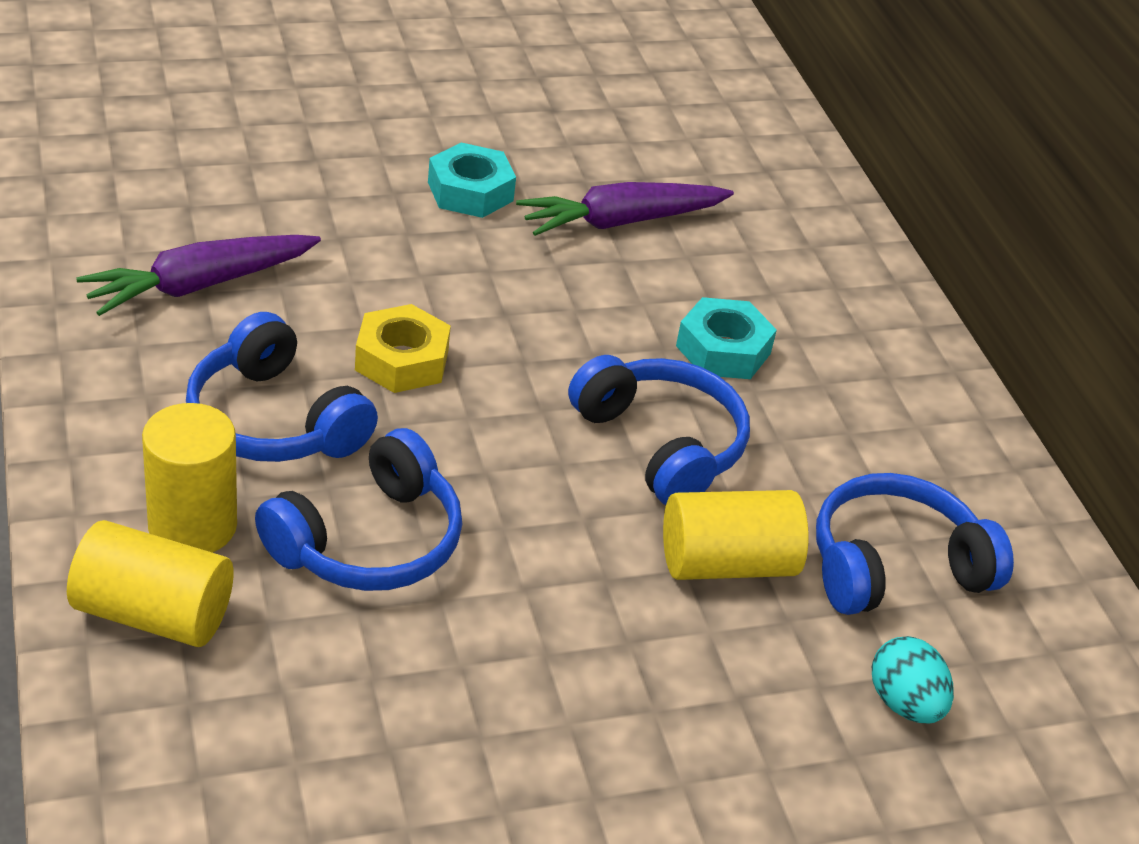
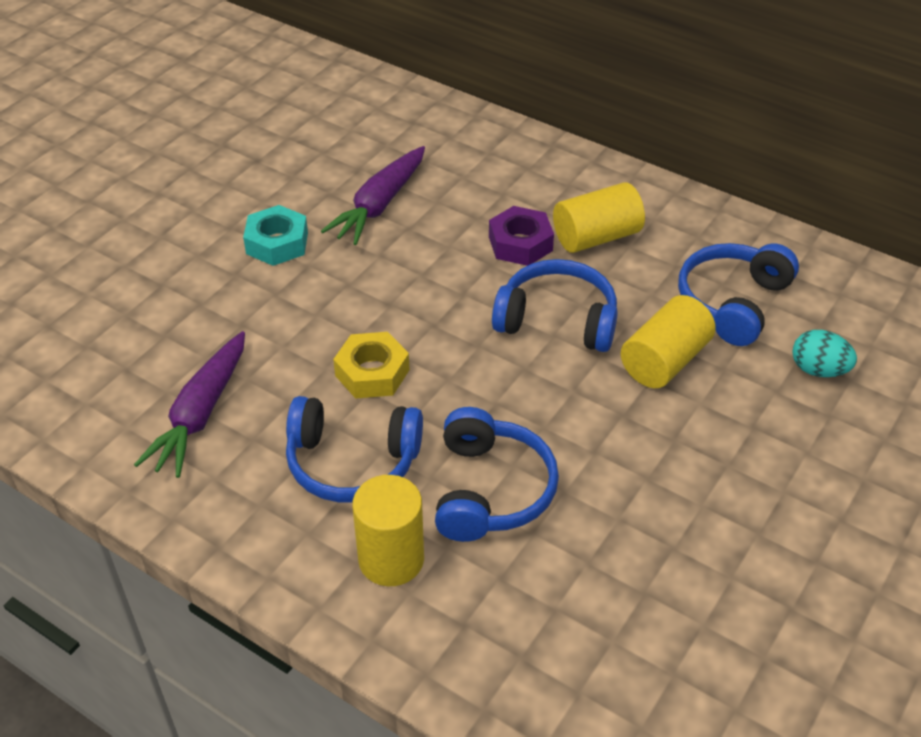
camera: 35 degrees left, 5 degrees up
(153, 614) = (438, 626): yellow cylinder -> yellow cylinder (596, 237)
(723, 349) = (520, 243): turquoise nut -> purple nut

